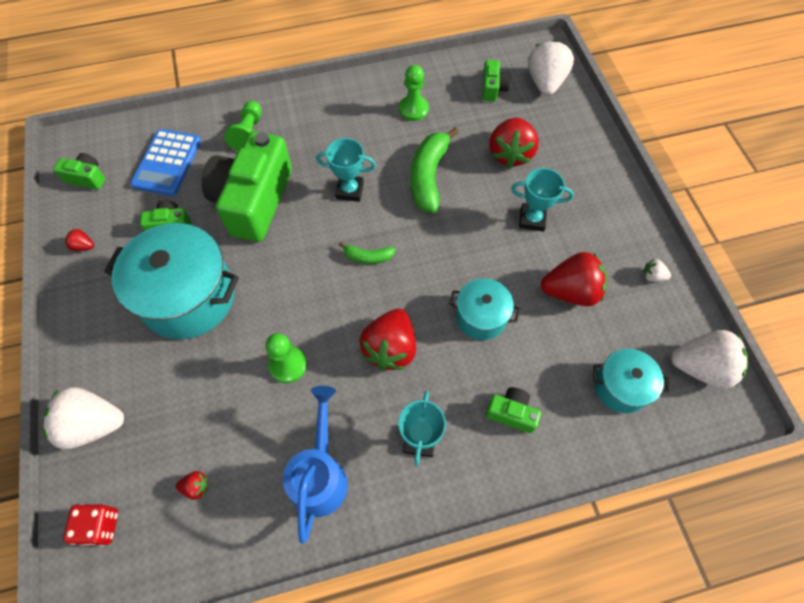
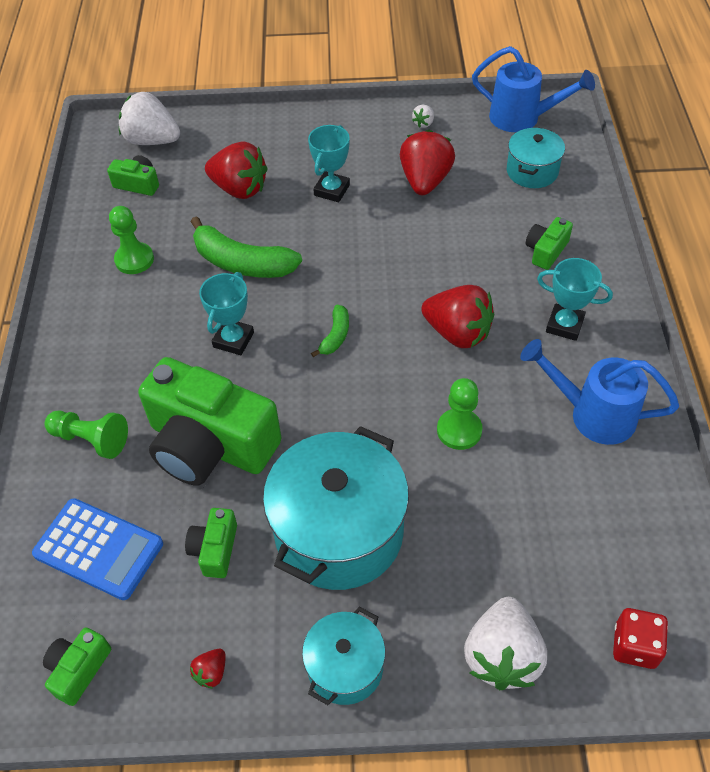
camera: 75 degrees left, 10 degrees down
(196, 487) = (595, 537): red strawberry -> none
(481, 317) = (437, 253): turquoise pot -> turquoise pot (345, 667)
(700, 367) = (522, 118): white strawberry -> blue watering can

